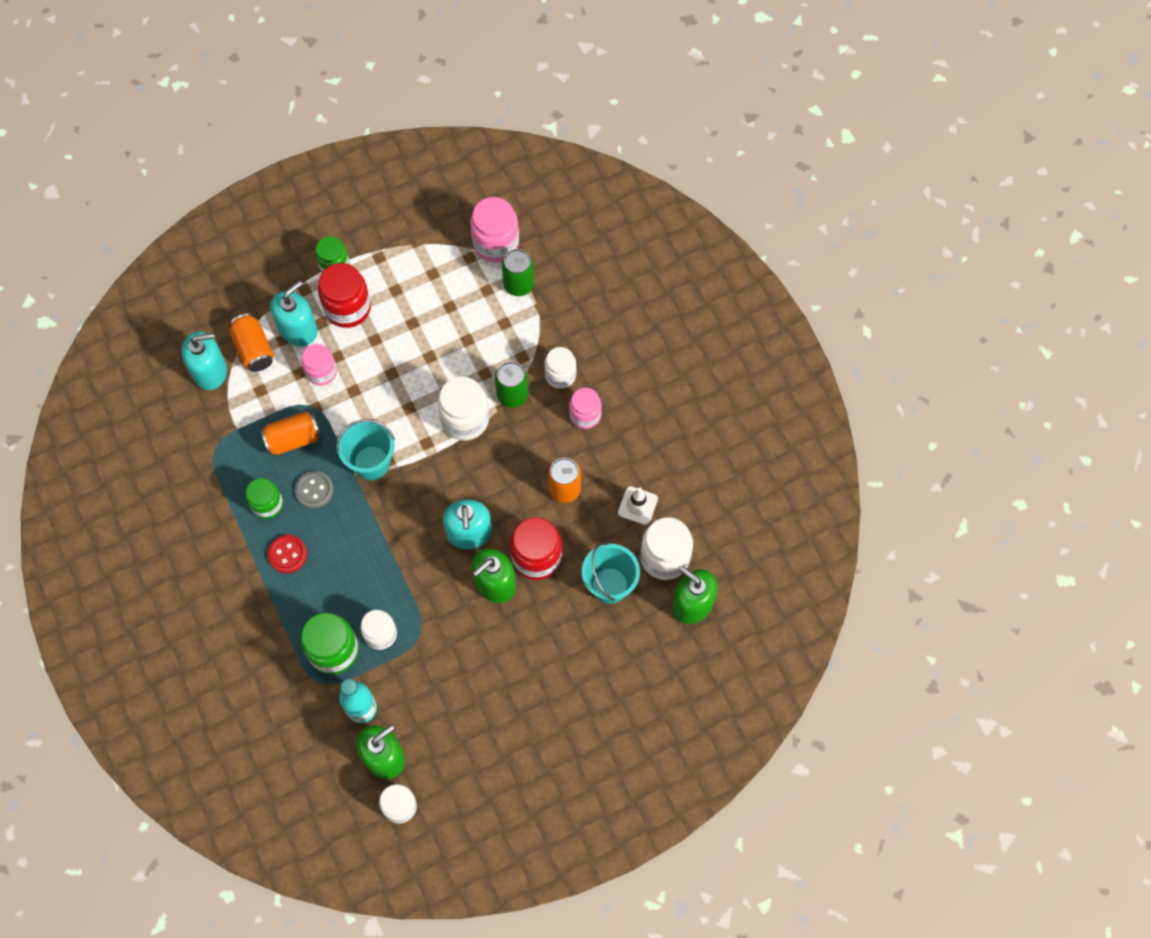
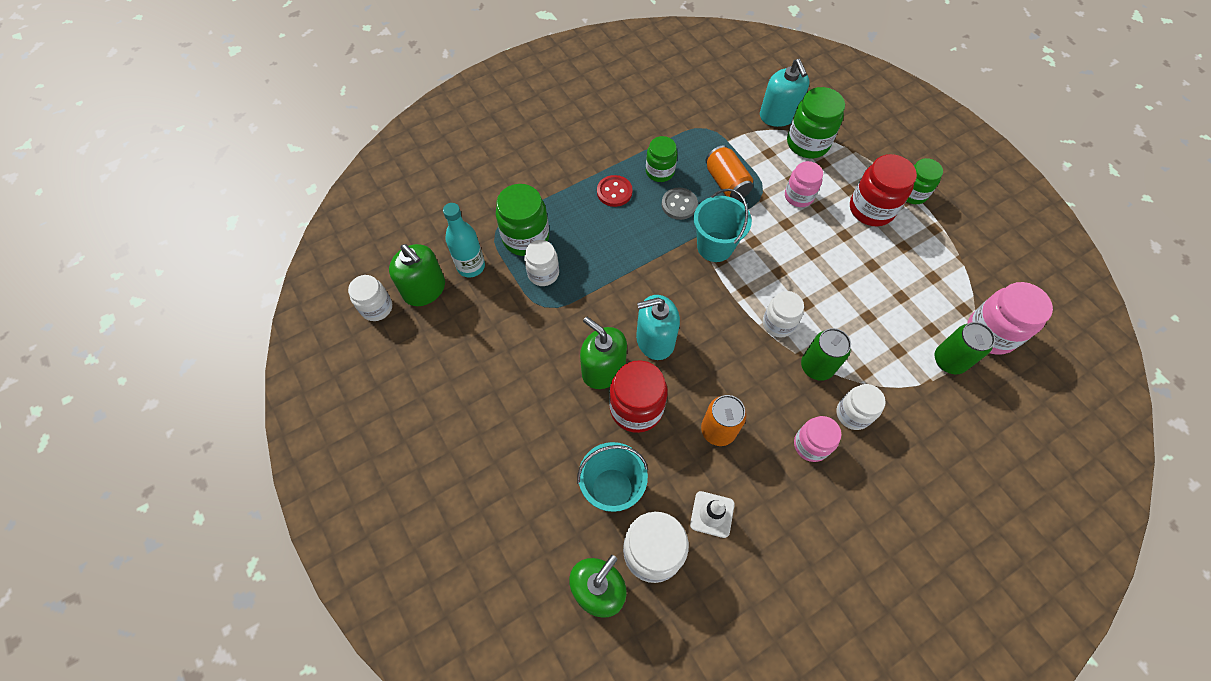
camera: 85 degrees right, 5 degrees down
(254, 349) = (807, 143): orange can -> green jar
(298, 329) = (837, 173): turquoise soap dispenser -> none
(465, 419) = (778, 323): white jar -> white jar, size x0.65

